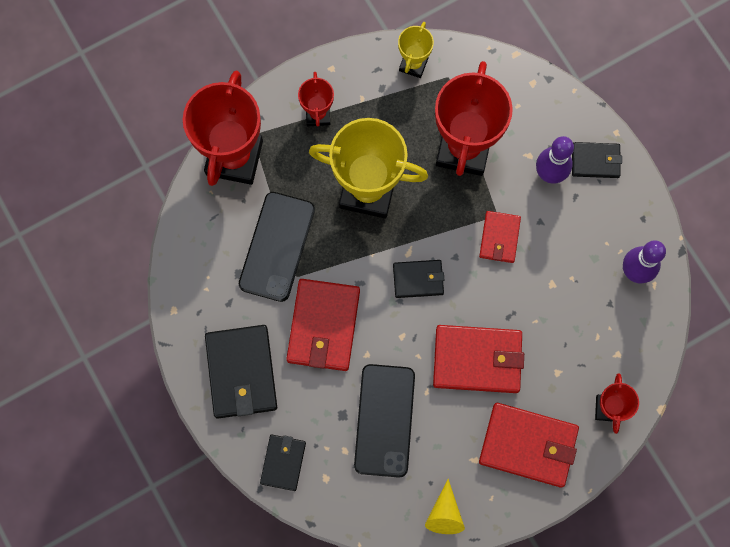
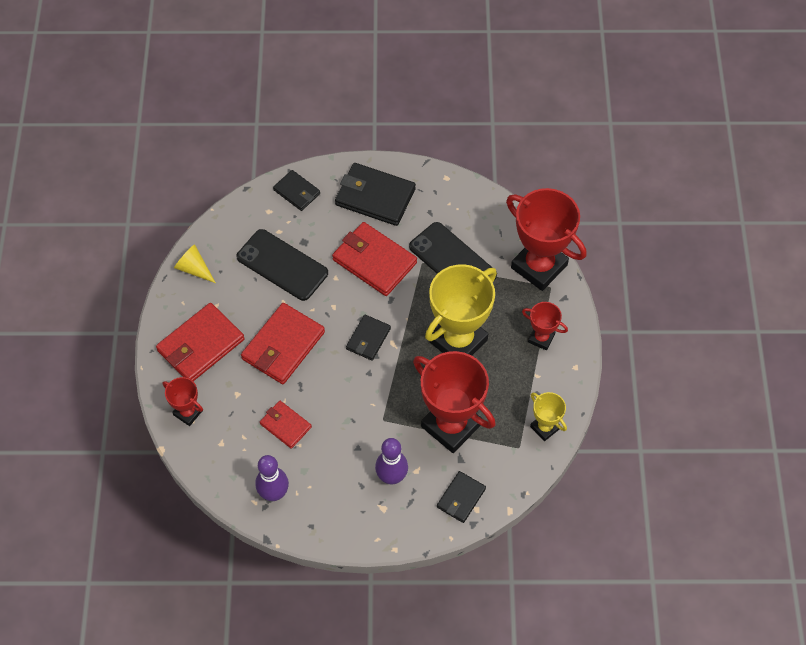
camera: 120 degrees right, 15 degrees down
(499, 238) = (364, 411): red wallet -> red wallet (285, 425)
(595, 161) = (380, 518): black wallet -> black wallet (461, 498)

